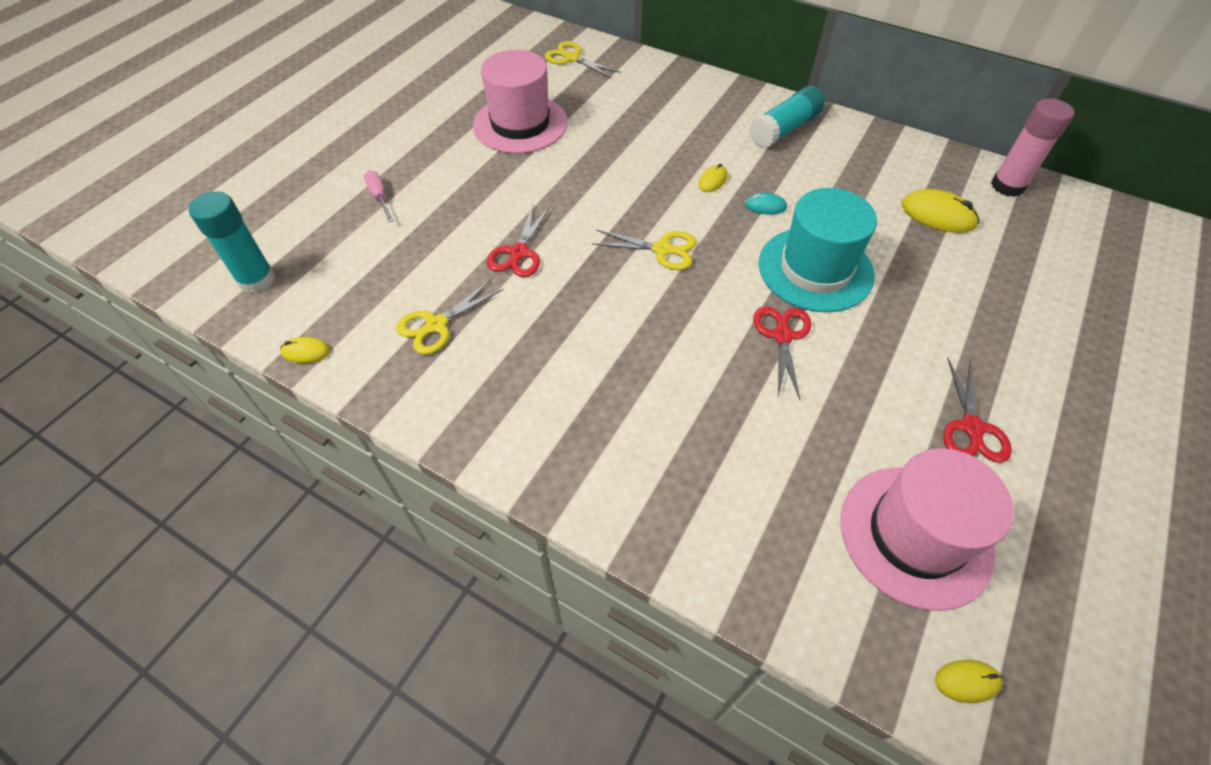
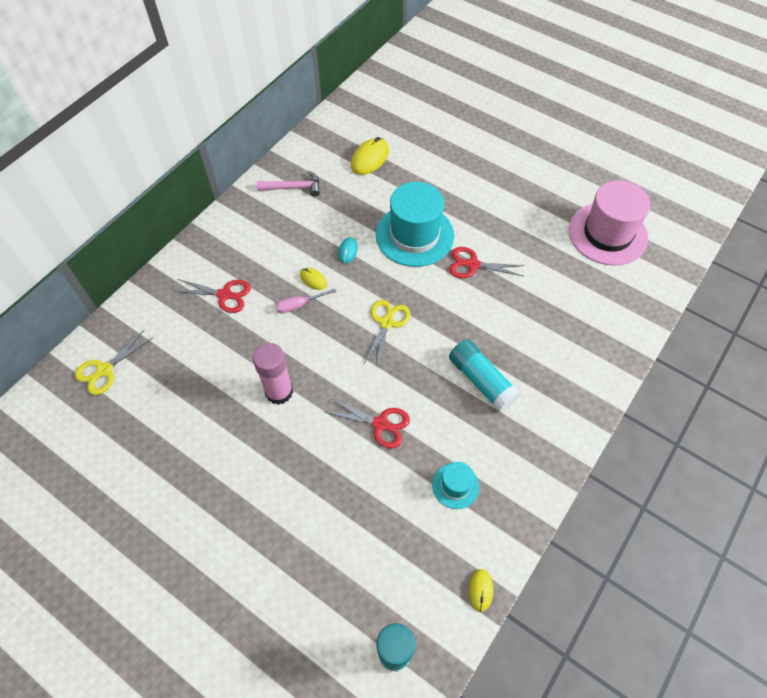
camera: 85 degrees left, 5 degrees up
(379, 197) = (293, 548): pink screwdriver -> pink screwdriver (299, 305)
(436, 325) = (455, 486): yellow scissors -> turquoise hat
(520, 124) = (205, 420): pink hat -> none
(784, 129) = (259, 222): turquoise glue stick -> turquoise glue stick (481, 381)
(851, 150) = (293, 187): none -> pink hammer
(967, 681) = (679, 234): yellow mouse -> none
(972, 427) = (540, 191): red scissors -> red scissors (224, 295)
(1007, 186) = (346, 116): pink glue stick -> pink glue stick (279, 392)

